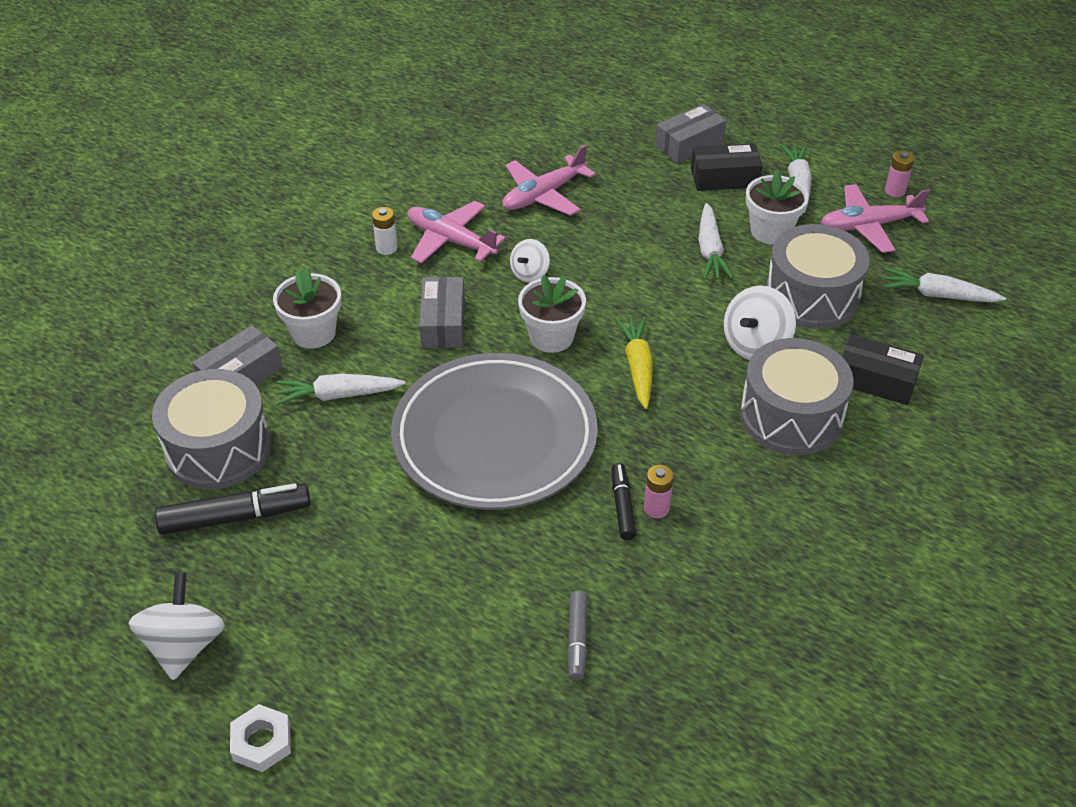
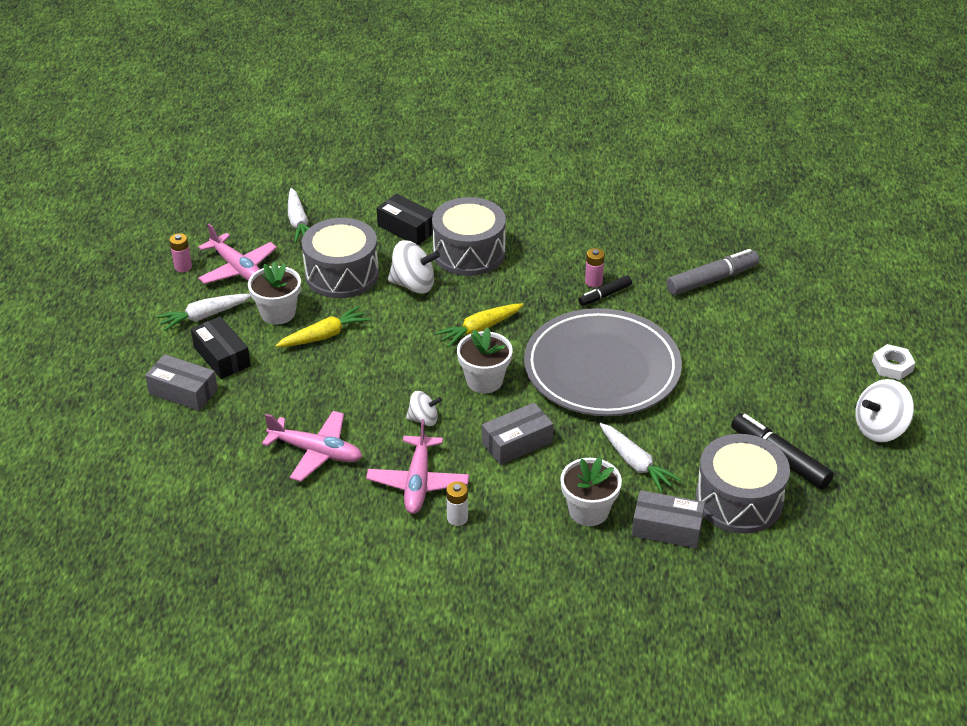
camera: 120 degrees left, 5 degrees down
(577, 639) = (711, 279): grey marker -> grey marker, size x1.69
(710, 250) = (324, 336): white carrot -> yellow carrot
(875, 380) = (407, 228): black box -> black box turned 45 degrees counterclockwise

